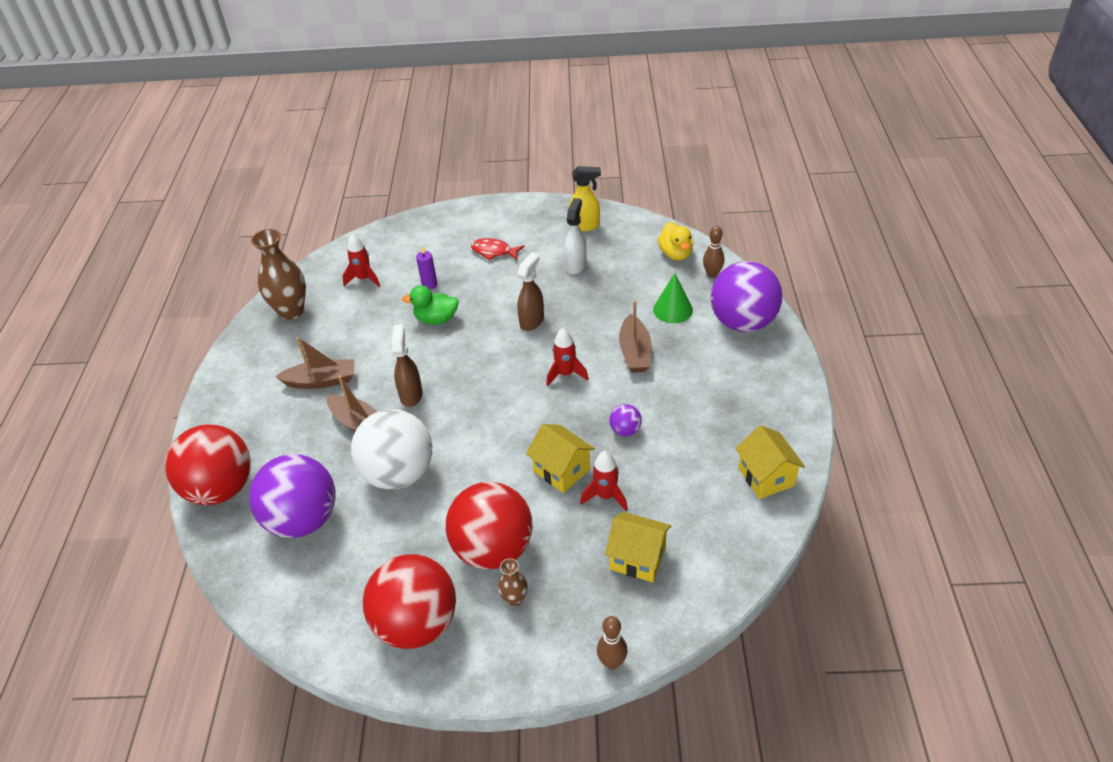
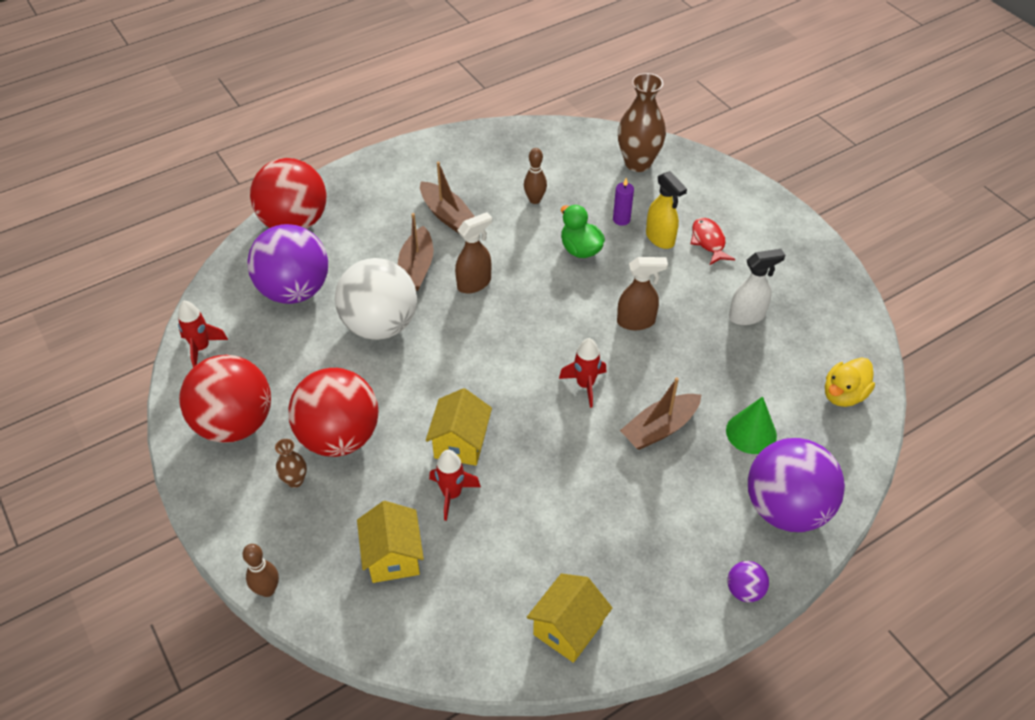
camera: 55 degrees right, 5 degrees up
(291, 311) = (511, 148): brown vase -> brown vase (638, 163)
(364, 279) = (590, 171): red rocket -> red rocket (201, 348)
(585, 226) = (815, 293): yellow spray bottle -> yellow spray bottle (660, 238)
(625, 430) = (546, 471): purple ball -> purple ball (744, 590)
(712, 274) = (840, 444): brown bowling pin -> brown bowling pin (535, 200)

